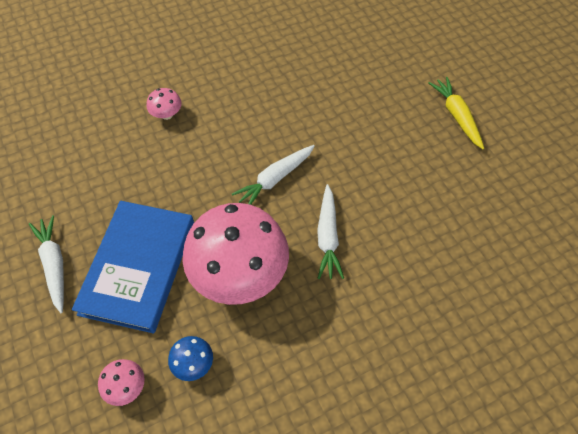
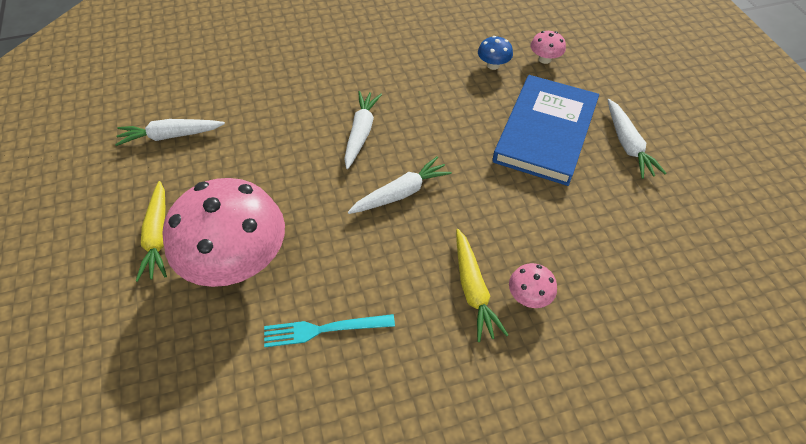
camera: 170 degrees left, 5 degrees down
(207, 113) = (473, 289): none -> yellow carrot
(239, 273) = (450, 116): pink mushroom -> pink mushroom (238, 261)
(307, 76) = (324, 329): none -> turquoise fork
(510, 204) = (170, 136): none -> white carrot

